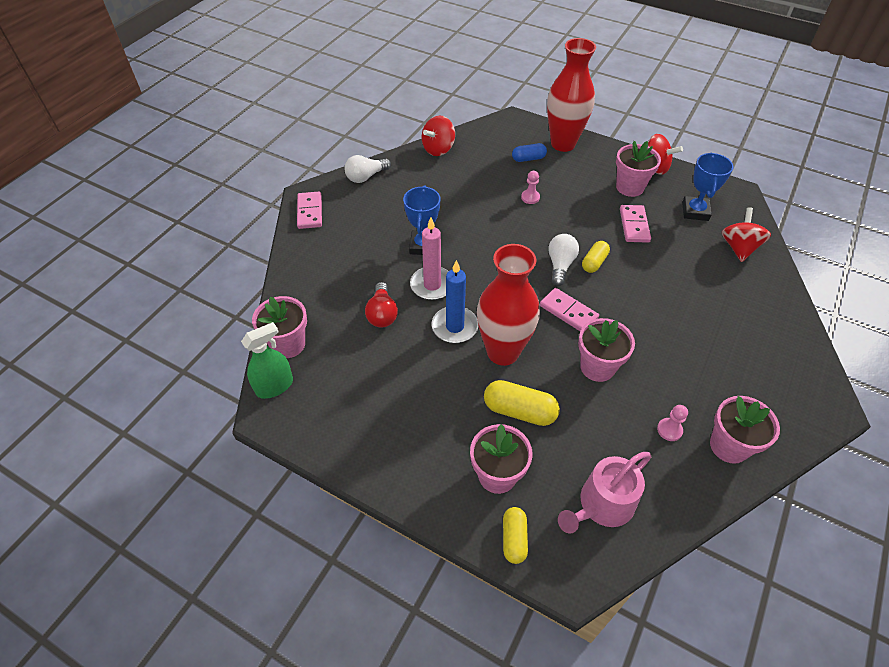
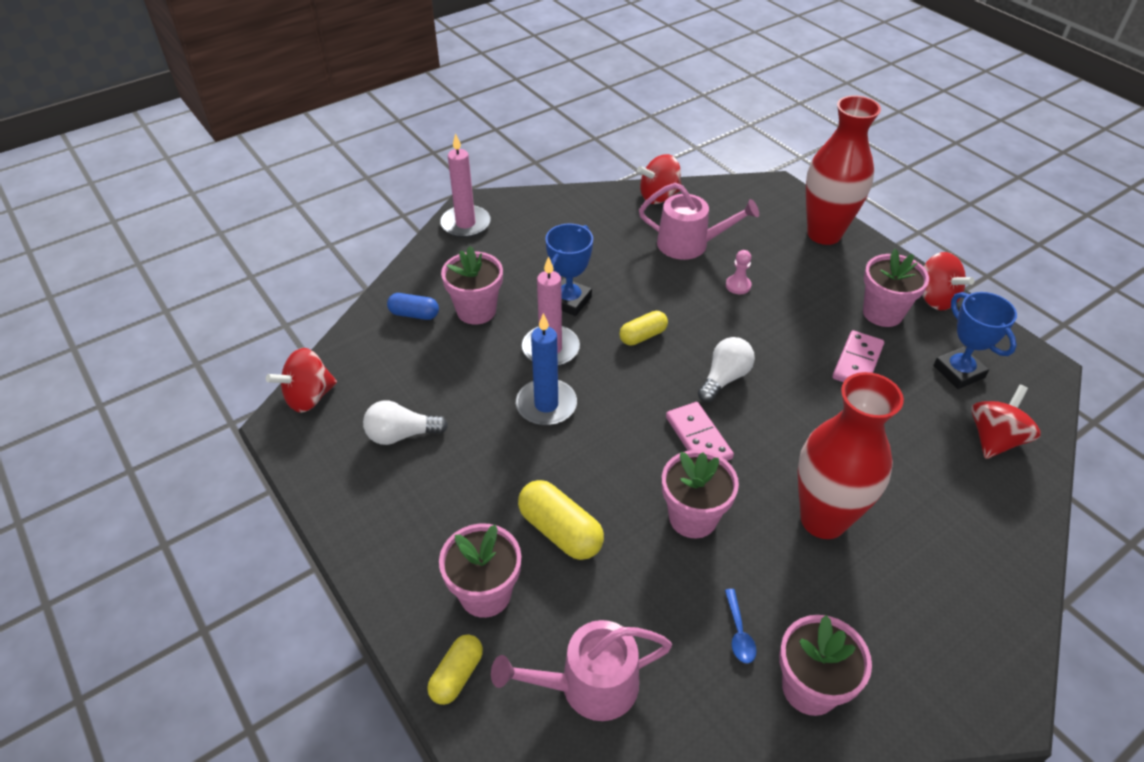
camera: 25 degrees right, 5 degrees down
(274, 386) = (309, 397): green spray bottle -> red spinning top
(288, 344) = (351, 358): pink flower pot -> pink flower pot (476, 310)
(309, 212) = (465, 224): pink domino -> pink candle
(366, 177) = (553, 204): white light bulb -> white light bulb (401, 435)
(382, 314) = (473, 361): red light bulb -> none
(480, 178) = (689, 244): none -> pink watering can
(503, 352) = (584, 455): red vase -> red vase (823, 519)
(528, 158) = (766, 239): blue capsule -> blue capsule (414, 314)
(594, 262) = (771, 390): yellow capsule -> yellow capsule (643, 336)
(669, 430) = (739, 632): pink pawn -> blue spoon
(695, 211) = (958, 372): blue trophy -> blue trophy turned 60 degrees counterclockwise

